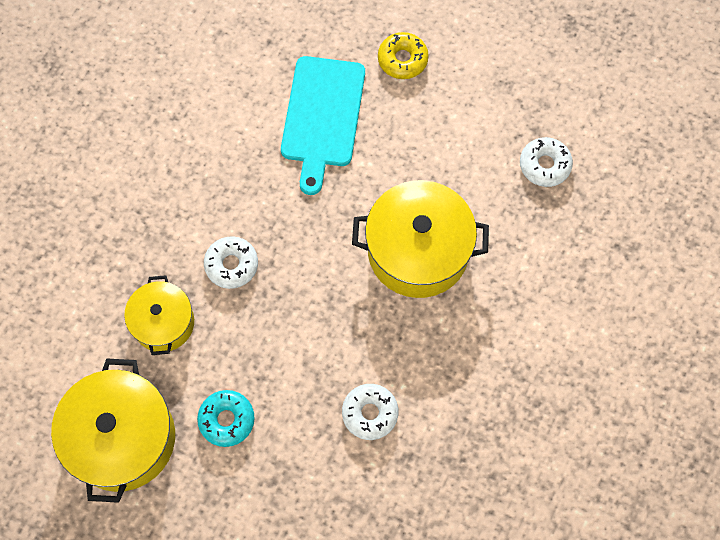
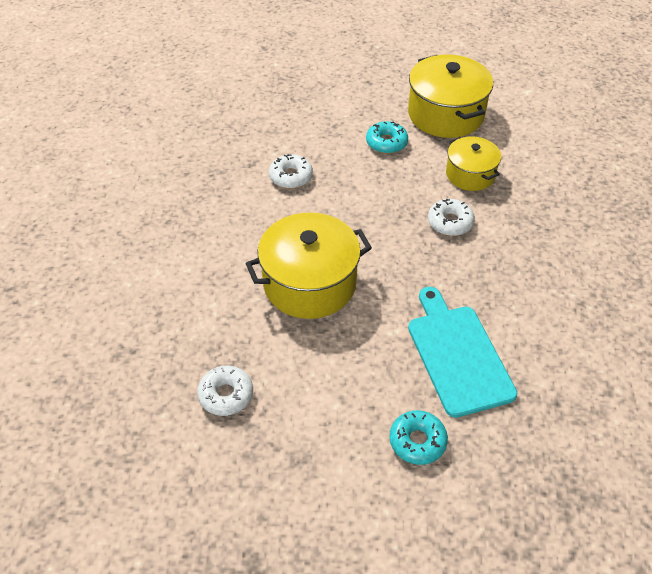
camera: 155 degrees right, 20 degrees down
(402, 60) = (417, 441): yellow donut -> turquoise donut

